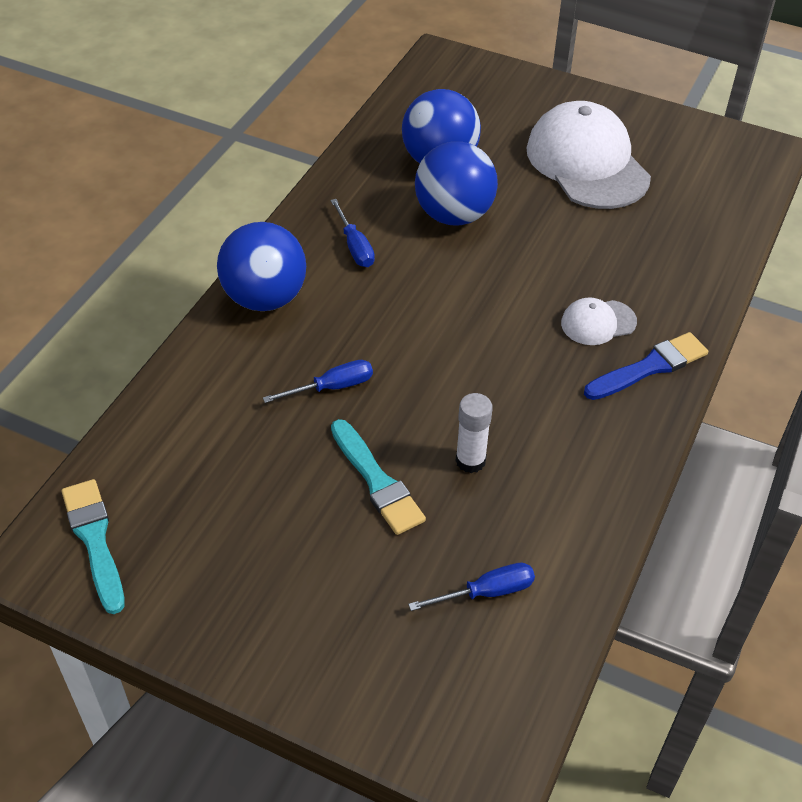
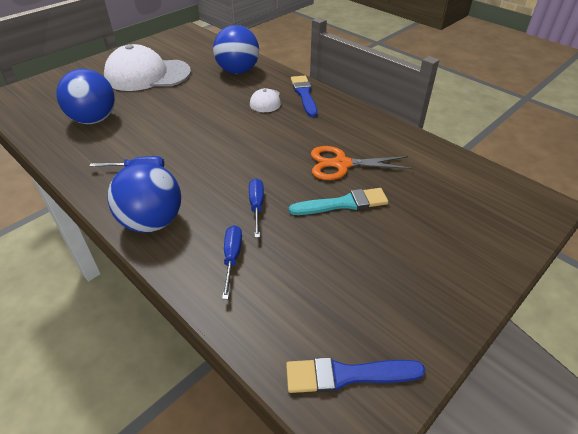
camera: 70 degrees left, 5 degrees down
(95, 540) = (347, 375): turquoise brush -> blue brush
(454, 215) = (146, 125): blue ball -> blue ball (238, 71)
(470, 461) = (341, 164): white glue stick -> orange scissors
(486, 592) = (434, 180): blue screwdriver -> blue screwdriver (232, 258)

